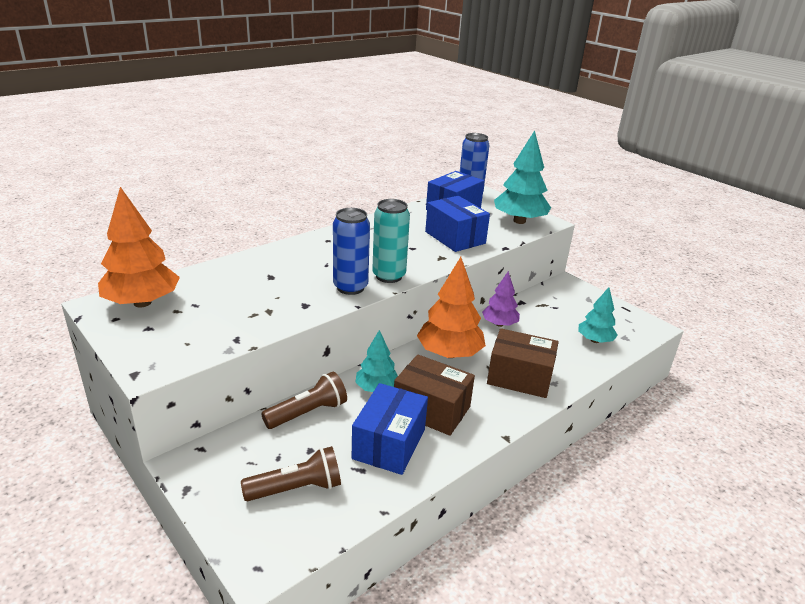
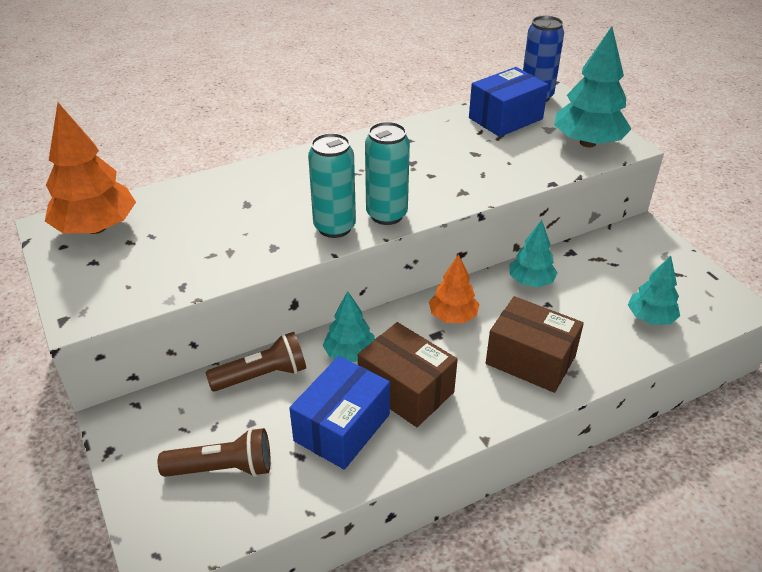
camera: 15 degrees right, 10 degrees up
(350, 287) = (334, 227): blue can -> turquoise can
(449, 353) = (453, 316): orange tree -> orange tree, size x0.60
(455, 237) = (491, 163): blue box -> none
(499, 324) = (531, 281): purple tree -> turquoise tree

